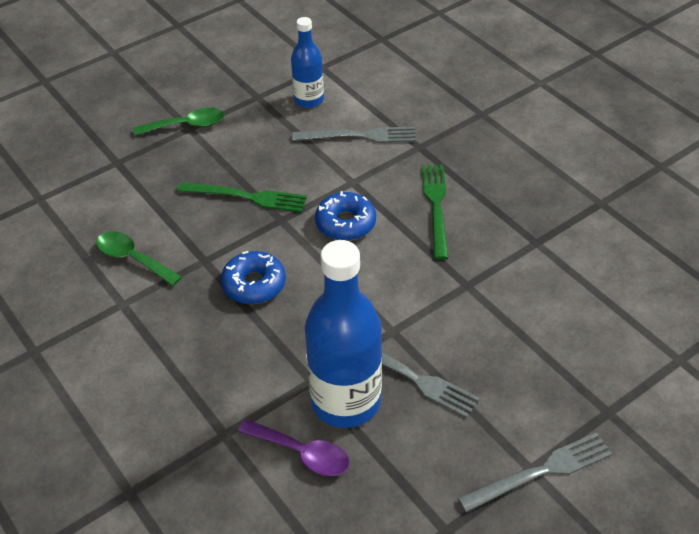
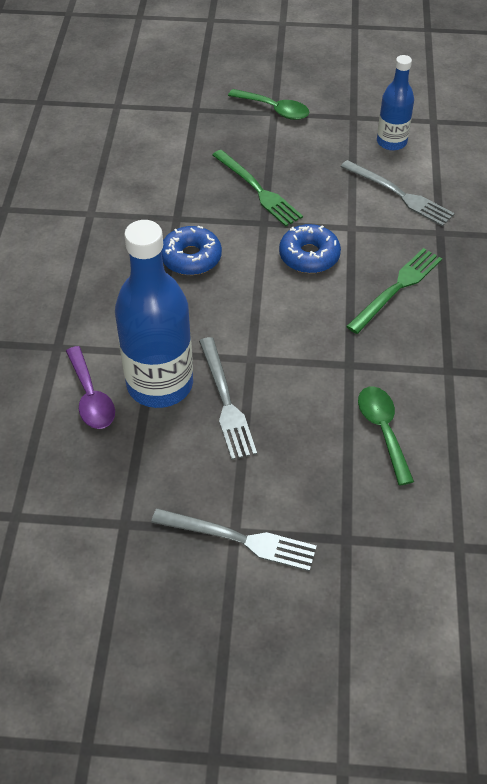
camera: 40 degrees right, 5 degrees up
(133, 259) = (131, 186): green spoon -> green spoon (383, 430)

